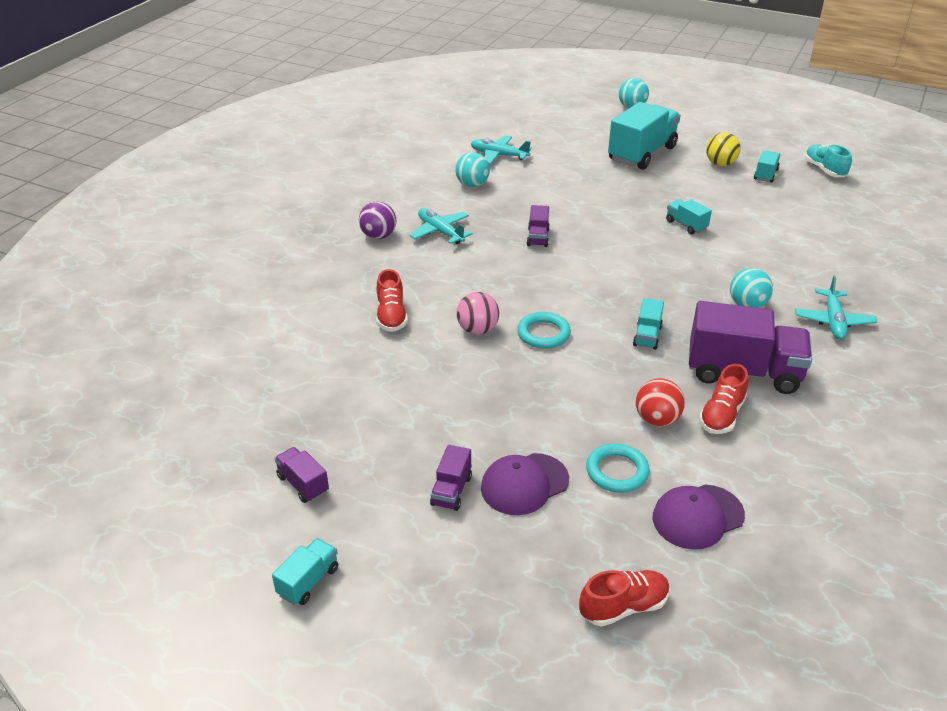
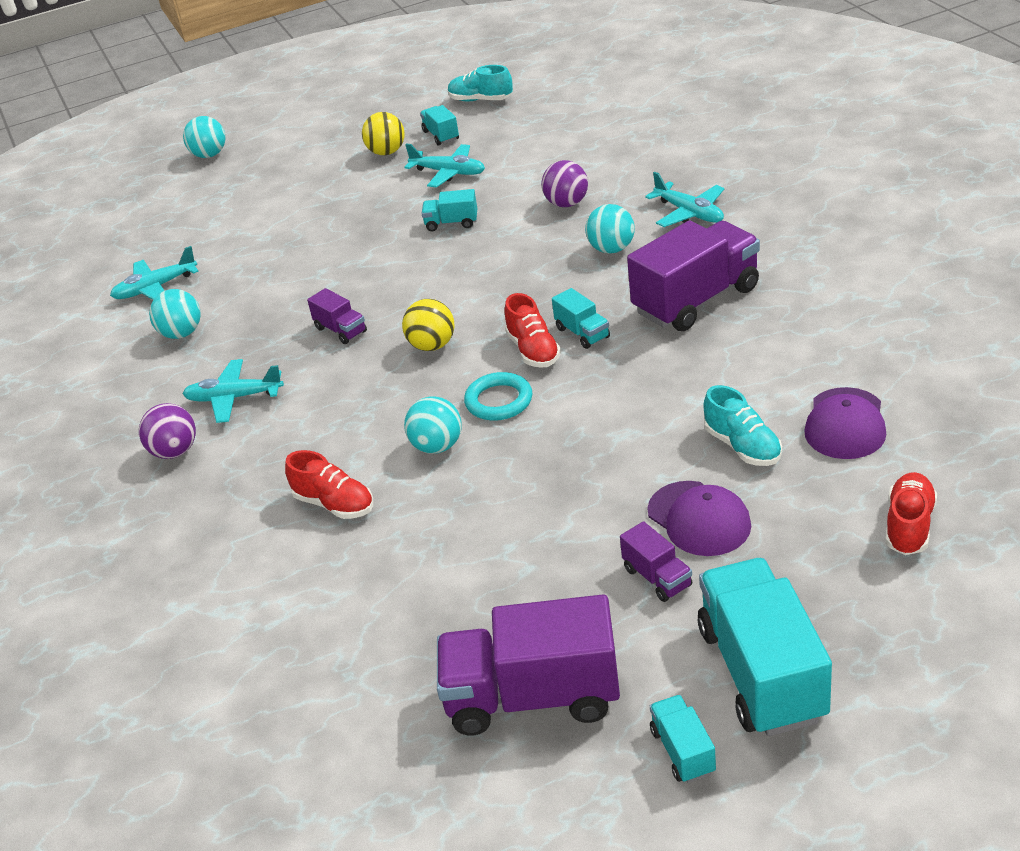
camera: 45 degrees left, 0 degrees up
(303, 484) = (532, 697): purple truck -> purple truck, size x2.16
(477, 330) = (437, 446): pink ball -> turquoise ball
(524, 484) = (699, 519): purple cap -> purple cap turned 45 degrees counterclockwise
(564, 279) = (432, 345): none -> yellow ball
(617, 471) = (743, 446): turquoise ring -> turquoise shoe
(642, 153) = (299, 190): turquoise truck -> turquoise truck (761, 673)
(657, 419) = (701, 386): red ball -> none
(721, 415) = (737, 343): red shoe -> red shoe (533, 350)
(733, 197) = (449, 173): none -> turquoise plane
(768, 261) = (566, 203): none -> purple ball

